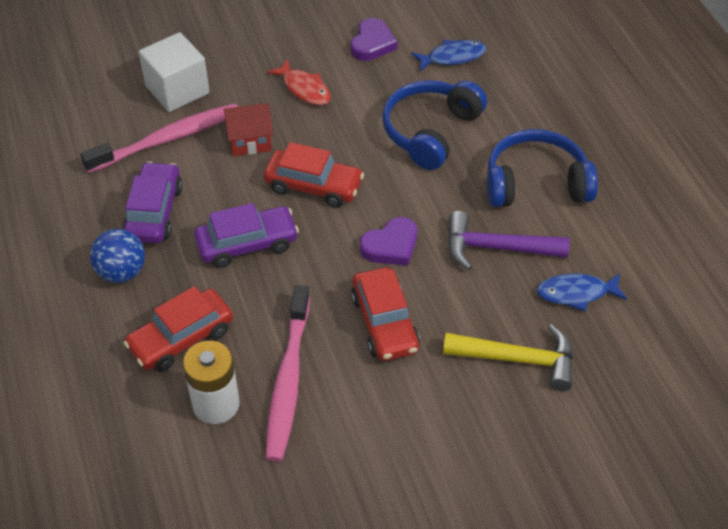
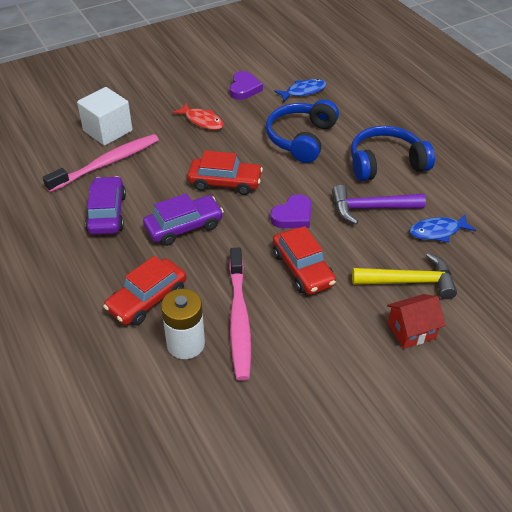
camera: 10 degrees left, 5 degrees down
(122, 272) = (90, 258): blue ball -> none
(250, 141) = (170, 158): red house -> red house (411, 331)

